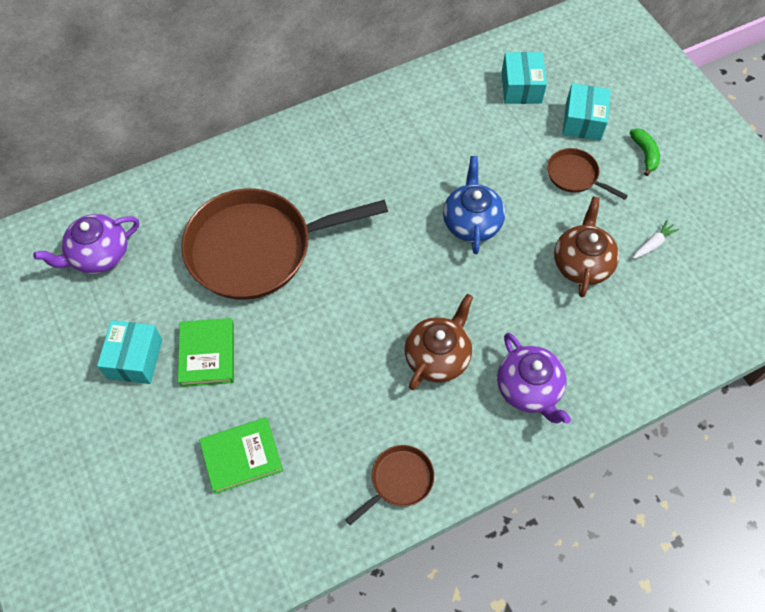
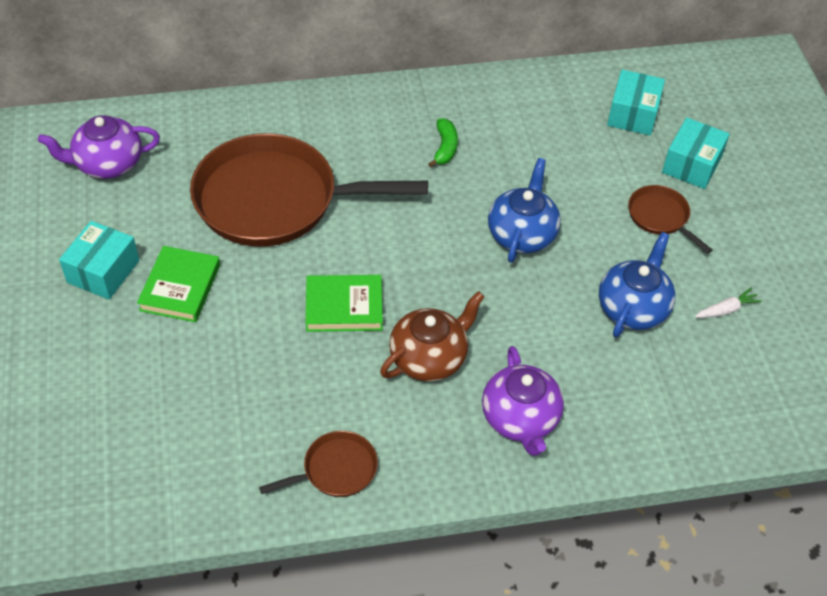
camera: 15 degrees right, 10 degrees down
(242, 456) = (175, 397): green book -> green book (344, 307)
(581, 264) = (633, 308): brown teapot -> blue teapot
(644, 154) = (752, 215): green banana -> green banana (445, 148)

